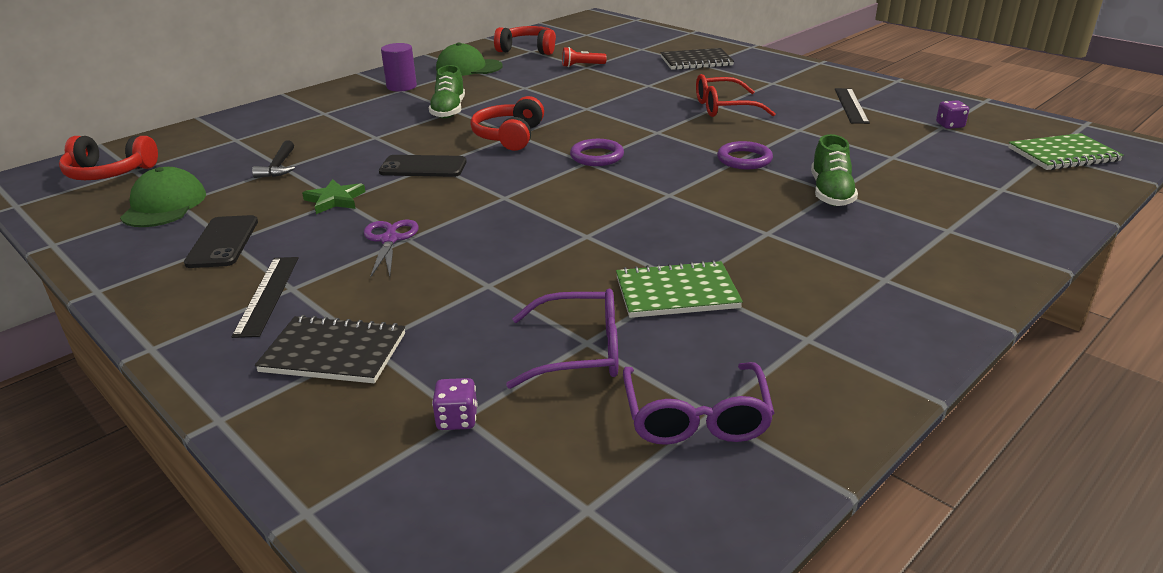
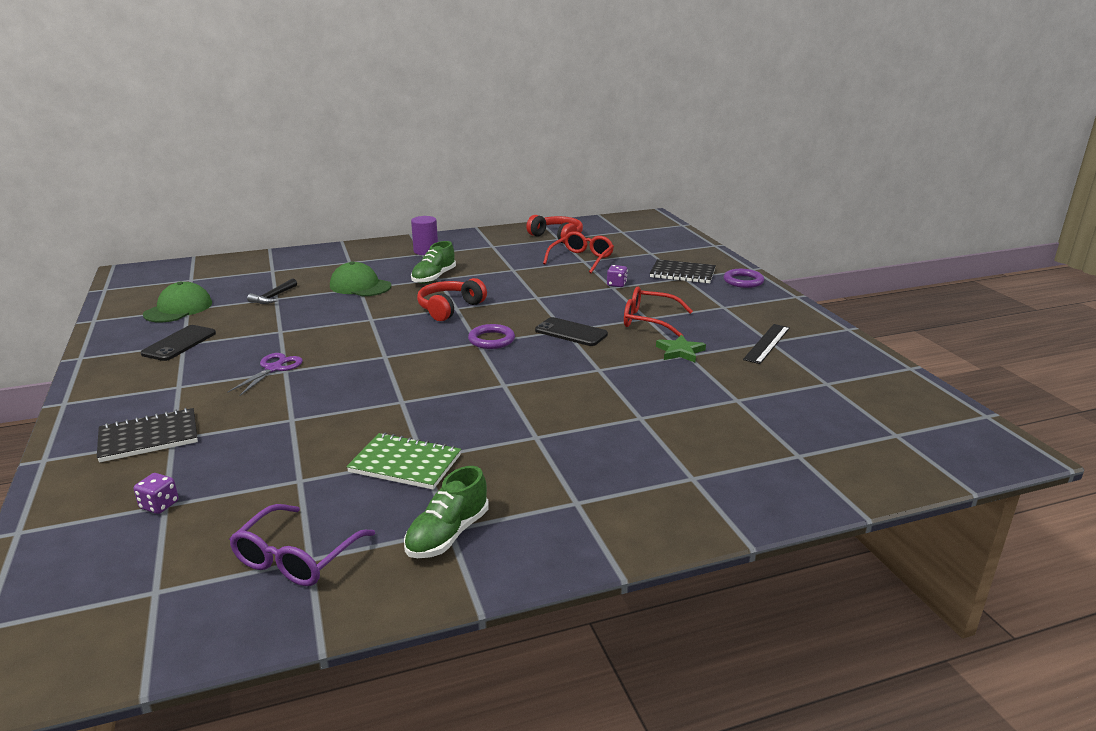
camera: 25 degrees right, 5 degrees down
(109, 173) = (175, 278): red headphones -> none
(268, 295) = (160, 387): black ruler -> none
(334, 353) = (149, 437): black notebook -> black notebook turned 60 degrees counterclockwise
(335, 200) = (277, 330): green star -> green star (680, 351)
(423, 167) = (361, 319): black phone -> black phone (571, 332)
(468, 67) = (493, 244): green cap -> green cap (360, 286)
(579, 352) = (286, 485): purple glasses -> none
(582, 66) = (581, 259): red flashlight -> red glasses
(744, 159) = (603, 370): purple ring -> purple ring (743, 281)
(830, 193) = (635, 418): green shoe -> green shoe (447, 535)
(949, 125) = (837, 383): purple dice -> purple dice (616, 284)
(1063, 155) = (913, 440): green notebook -> none

